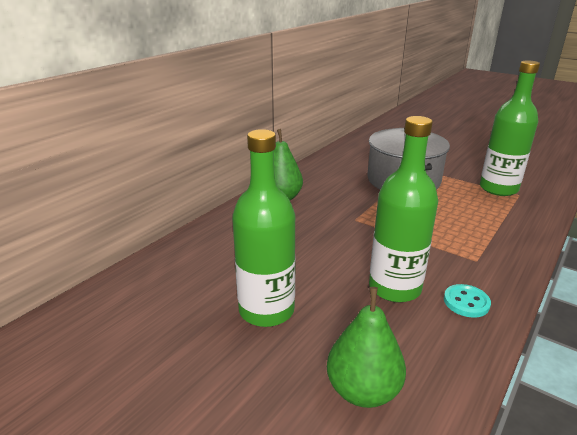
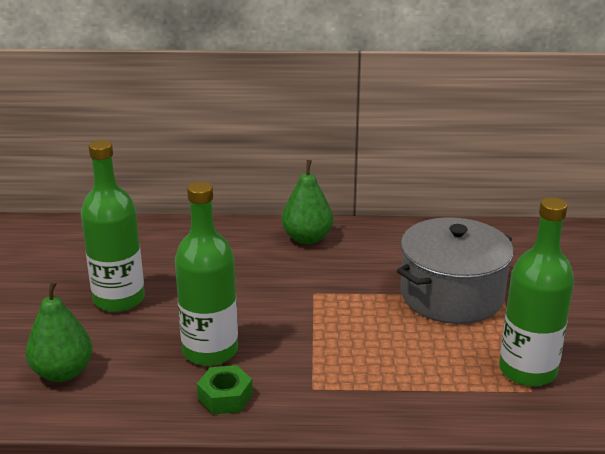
camera: 55 degrees right, 0 degrees up
(466, 302) = (225, 397): turquoise button -> green nut

